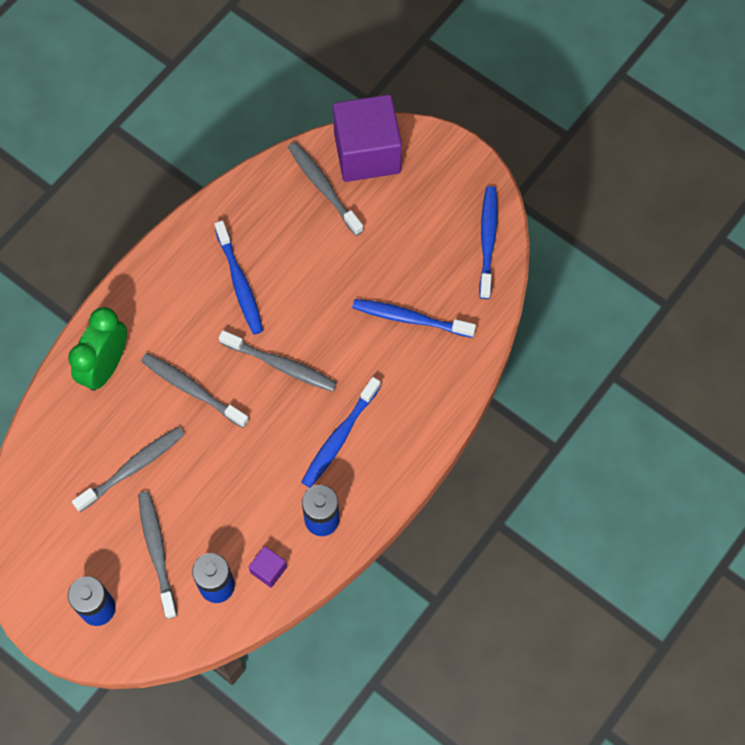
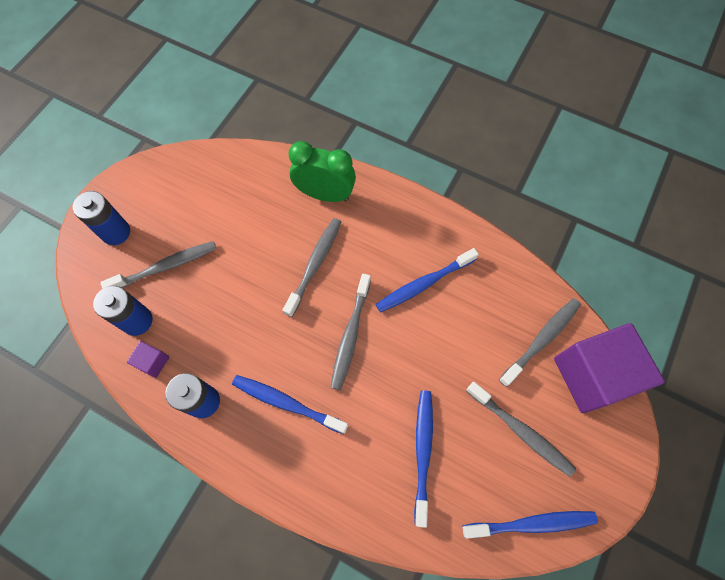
camera: 80 degrees right, 0 degrees up
(133, 468) = (238, 233): grey toothbrush -> grey toothbrush (521, 431)

